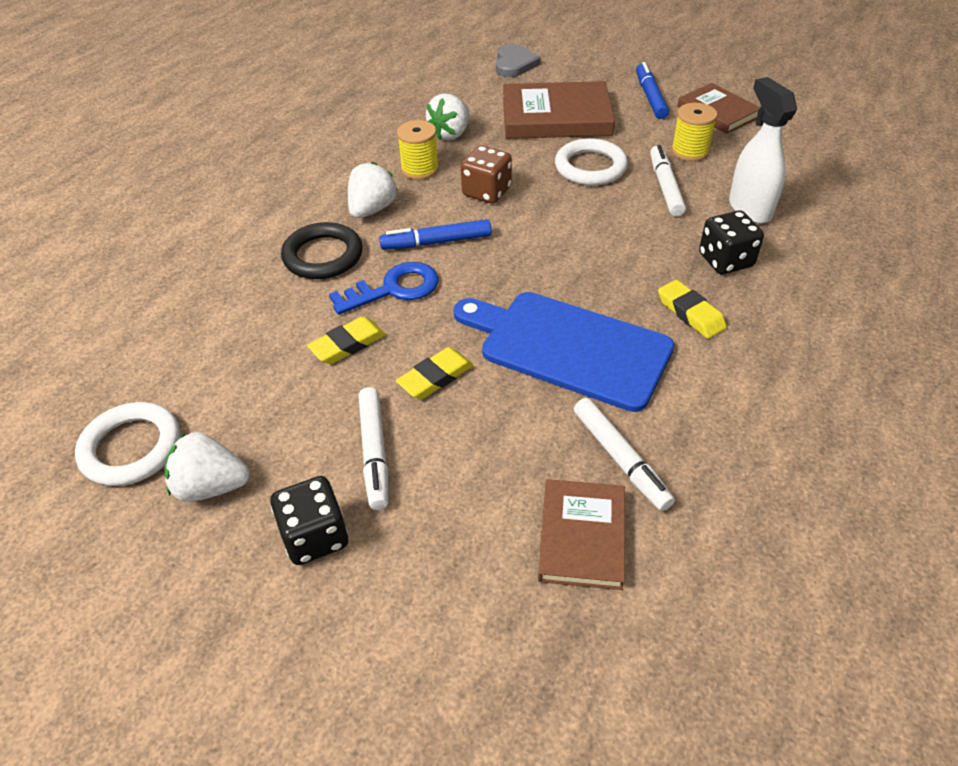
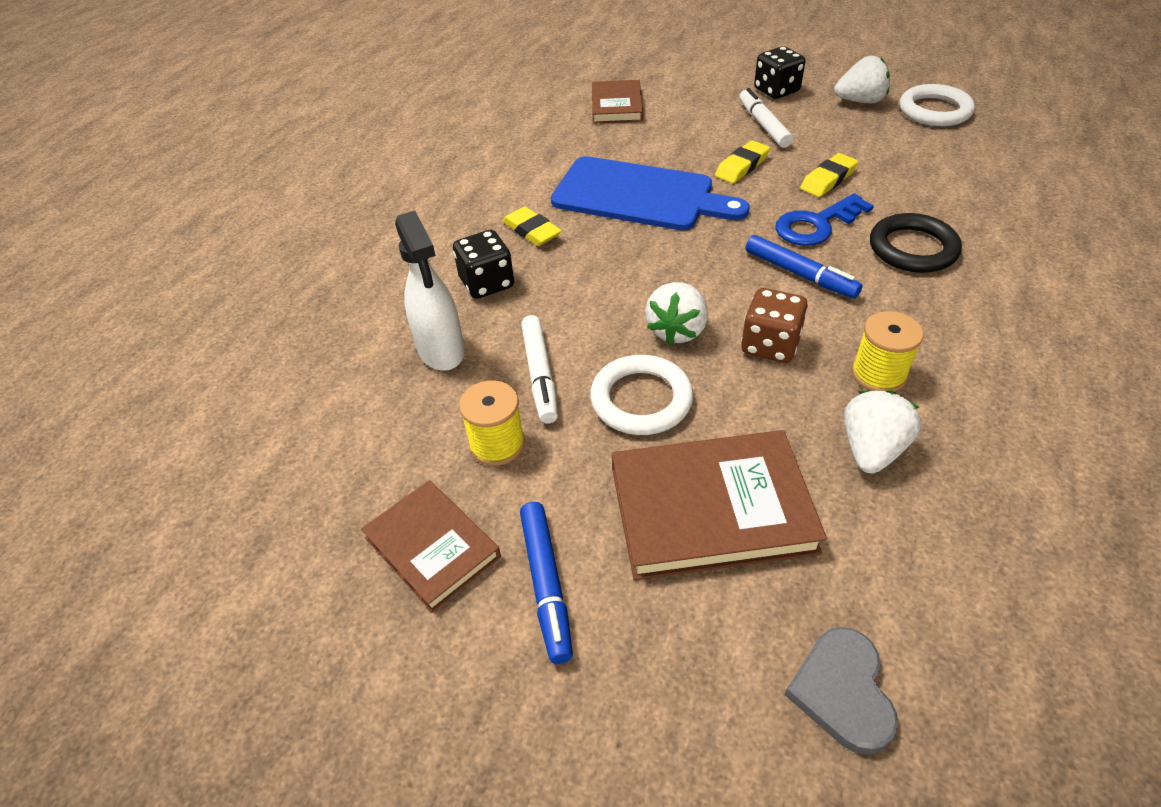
camera: 175 degrees right, 0 degrees up
(372, 209) = (899, 307): white strawberry -> white strawberry (677, 330)
(436, 242) = (800, 274): blue marker -> blue marker turned 60 degrees clockwise
(620, 459) = (594, 138): white marker -> none

